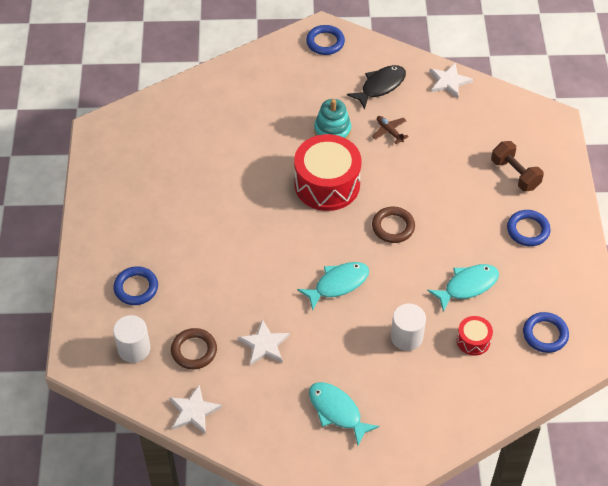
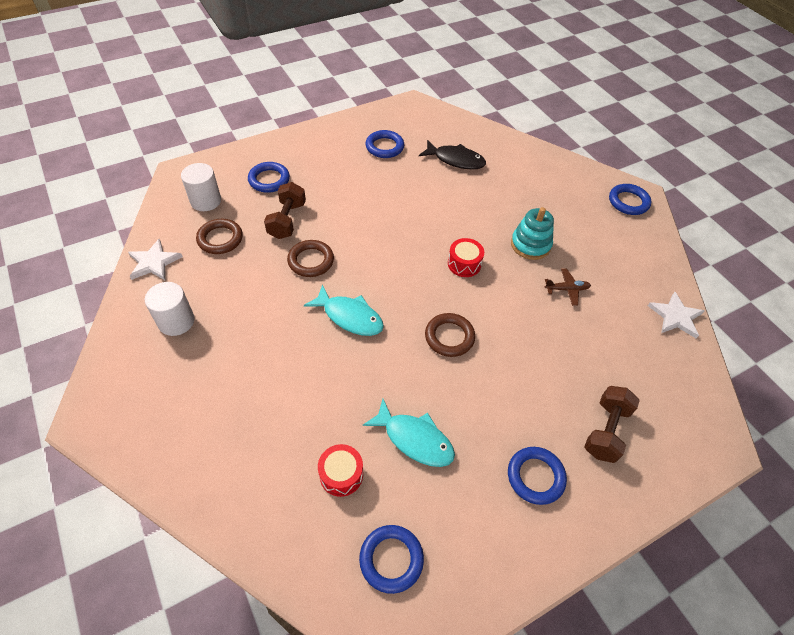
camera: 60 degrees right, 0 degrees up
(147, 179) = (384, 147): none -> blue ring
(201, 291) = (287, 220): none -> brown dumbbell
(262, 290) = (311, 261): none -> brown ring
(264, 345) = (249, 285): white star -> none
(327, 184) = (464, 264): red drum -> red drum, size x0.47
(337, 411) = (192, 374): turquoise fish -> none
(380, 86) = (616, 261): black fish -> black fish (455, 160)
(389, 131) = (566, 289): brown plane -> brown plane turned 60 degrees clockwise
(406, 337) = (314, 403): white cylinder -> white cylinder (176, 321)

